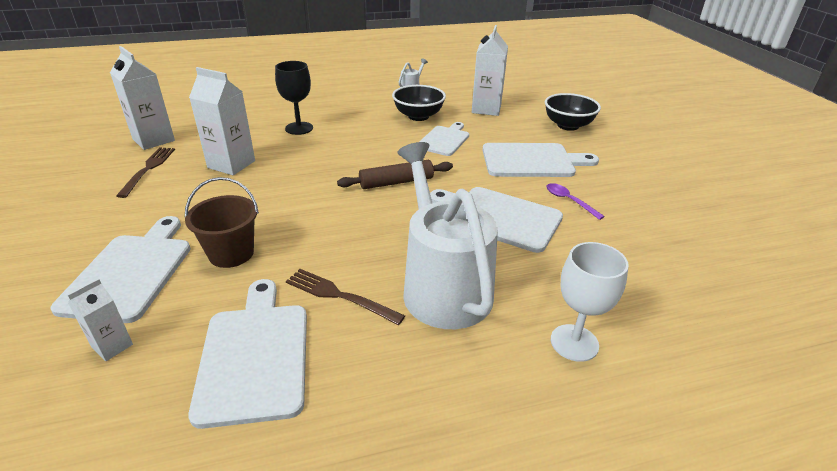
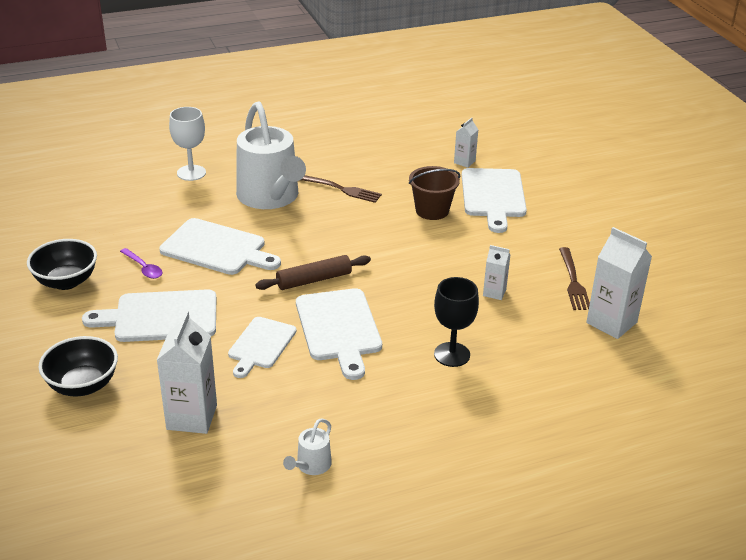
camera: 175 degrees right, 0 degrees up
(231, 164) = (494, 292): white carton -> white carton, size x0.54
(255, 356) = (380, 161): white cutting board -> white cutting board (339, 328)
(418, 116) = (296, 391): black bowl -> black bowl (66, 281)

